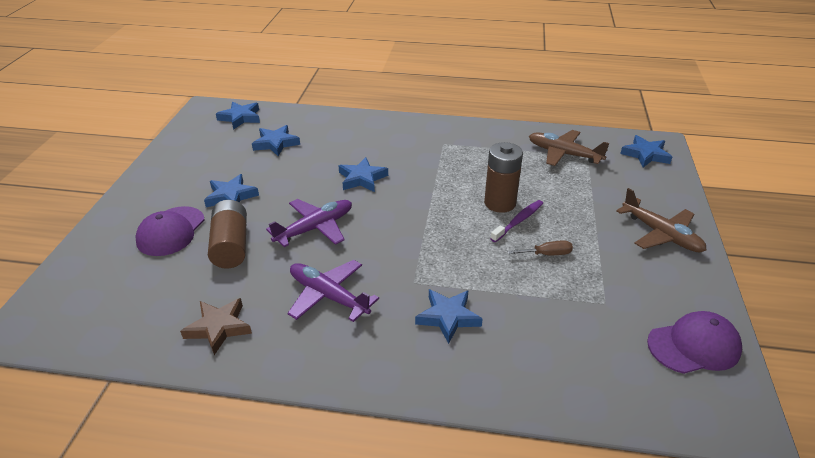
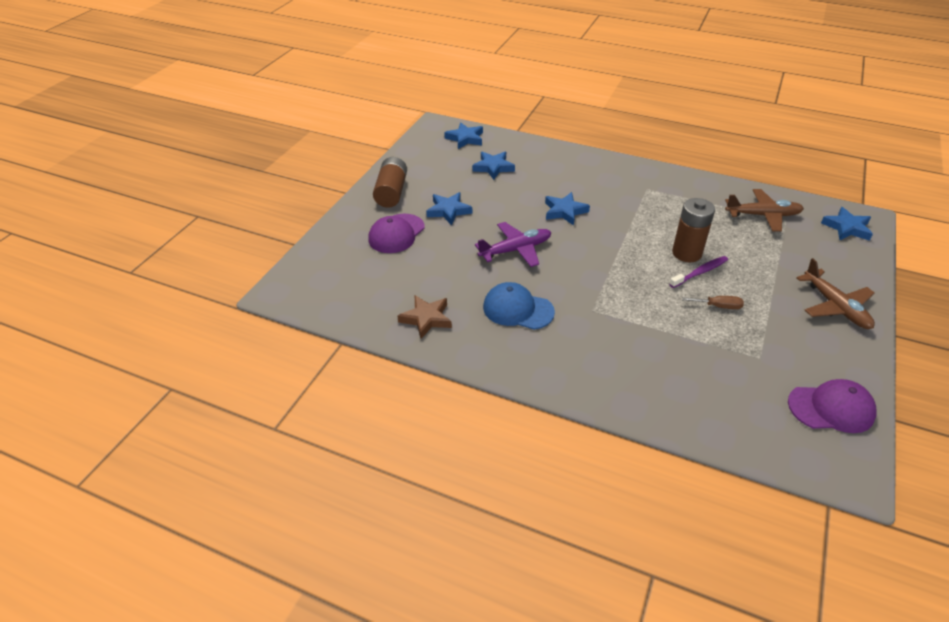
camera: 15 degrees right, 5 degrees up
(231, 245) = (443, 253): brown battery -> brown battery (391, 192)
(328, 296) = (518, 309): purple plane -> blue cap
(448, 317) = (615, 344): blue star -> none
(564, 154) = (763, 215): brown plane -> brown plane turned 135 degrees clockwise

